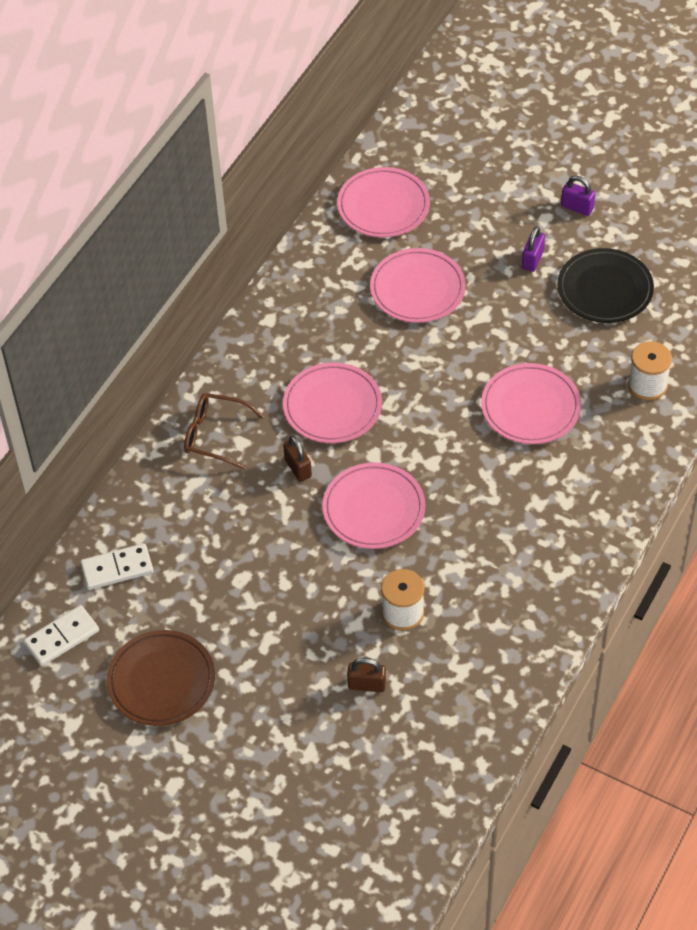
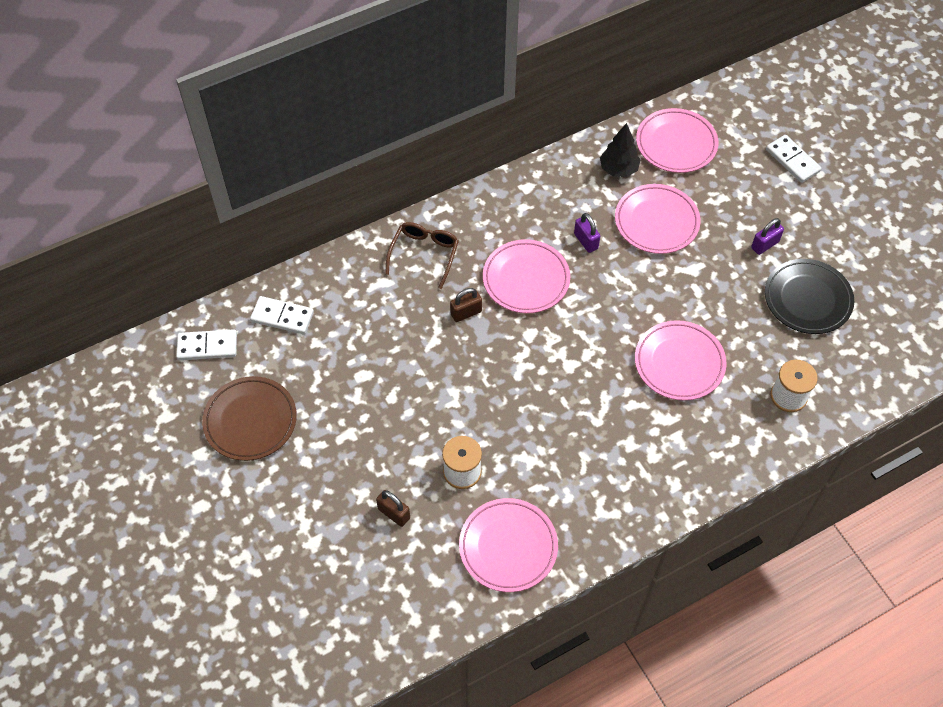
camera: 30 degrees right, 5 degrees up
(215, 435) = (424, 254): brown glasses -> brown glasses turned 60 degrees clockwise
(298, 468) = (466, 313): brown padlock -> brown padlock turned 60 degrees clockwise
(345, 258) = (618, 169): none -> black tree
(374, 509) = (499, 377): pink plate -> pink plate (508, 547)
(503, 168) = (792, 160): none -> white domino
(577, 207) = (831, 221): purple padlock -> purple padlock (586, 241)

